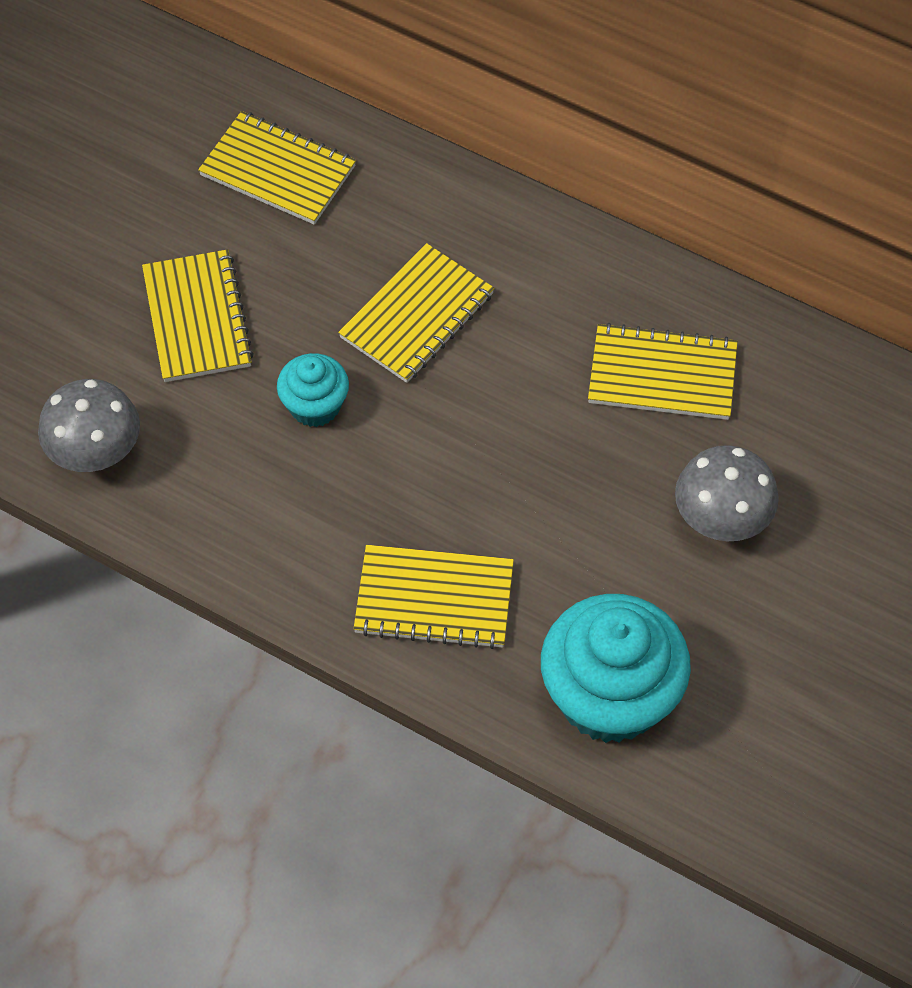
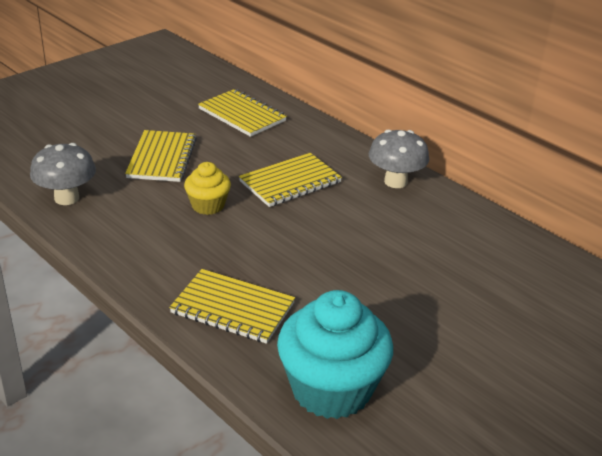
camera: 15 degrees right, 25 degrees down
(315, 406) = (208, 205): turquoise cupcake -> yellow cupcake
(662, 375) = (433, 237): yellow notebook -> none
(721, 520) = (448, 313): grey mushroom -> grey mushroom (395, 182)

